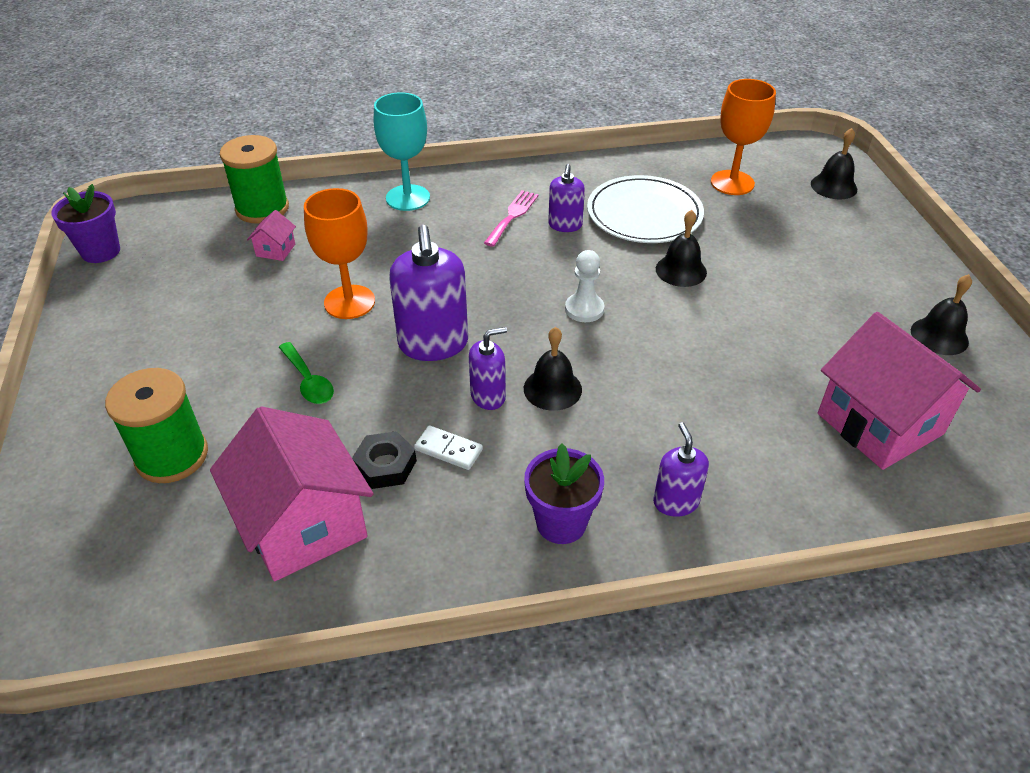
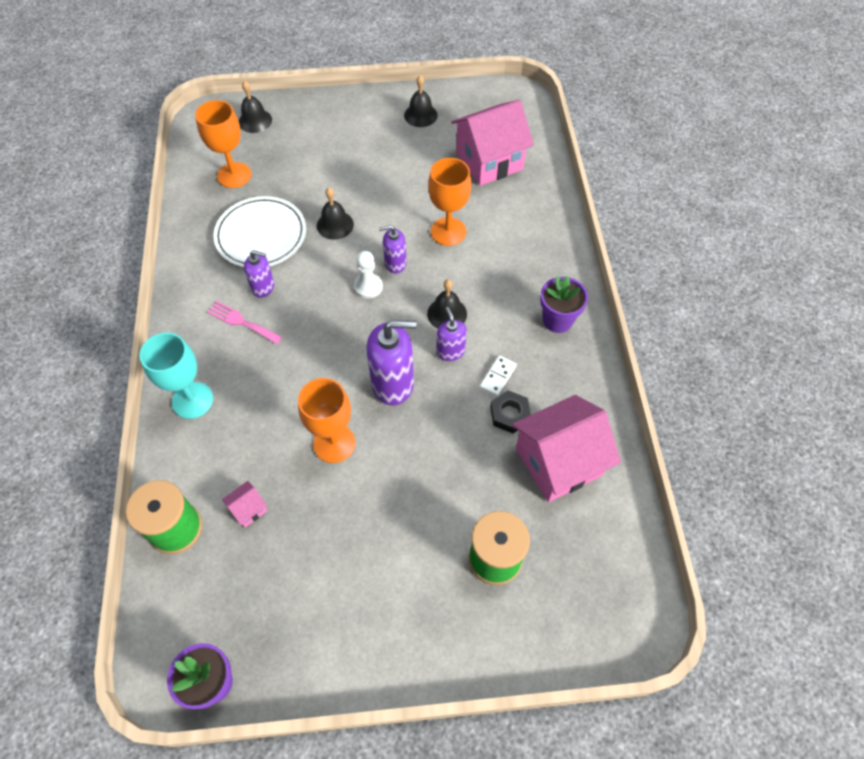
camera: 85 degrees left, 15 degrees up
(276, 250) = (248, 509): pink house -> pink house turned 60 degrees counterclockwise
(308, 381) = (424, 468): green spoon -> none
(676, 502) = (543, 263): purple soap dispenser -> purple soap dispenser (395, 263)
(706, 382) = (448, 232): none -> orange goblet

